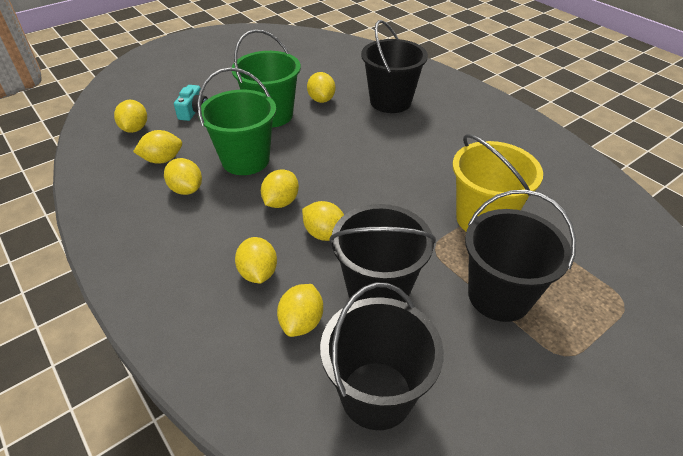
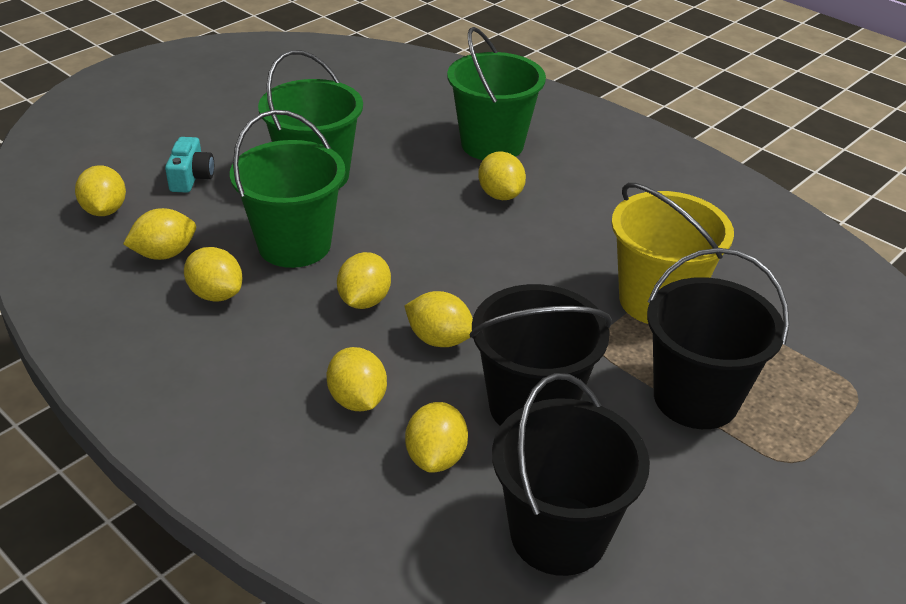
camera: 10 degrees left, 5 degrees down
(321, 99) = (387, 147): yellow lemon -> yellow lemon (500, 195)
(390, 101) = (492, 144): black bucket -> green bucket

